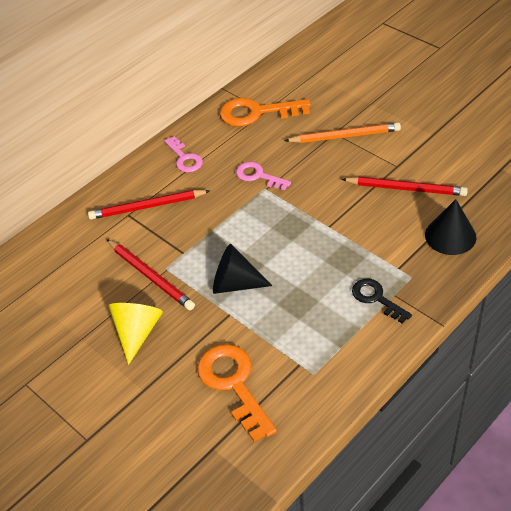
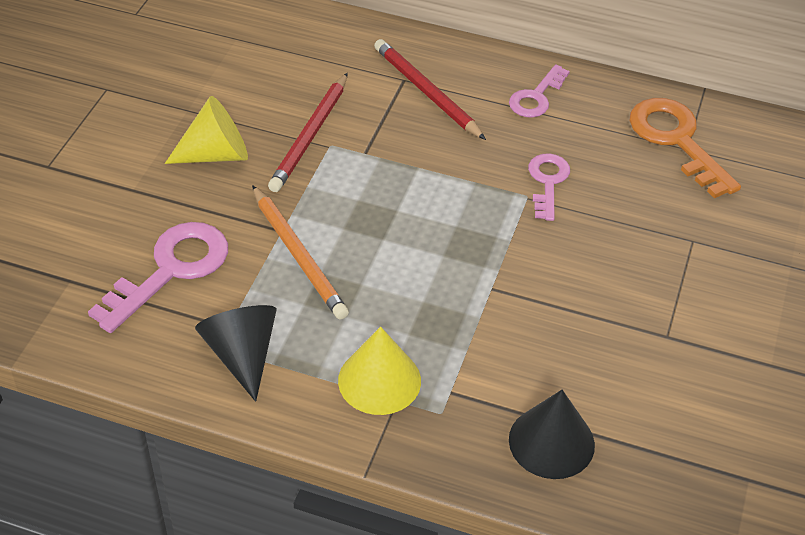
camera: 60 degrees right, 0 degrees up
(233, 384) = (171, 270): orange key -> pink key
(235, 284) = (335, 220): black cone -> black cone (242, 355)
(344, 136) = (692, 254): orange pencil -> orange pencil (298, 255)
(376, 298) = (379, 380): black key -> yellow cone
(406, 189) = (622, 360): red pencil -> none

